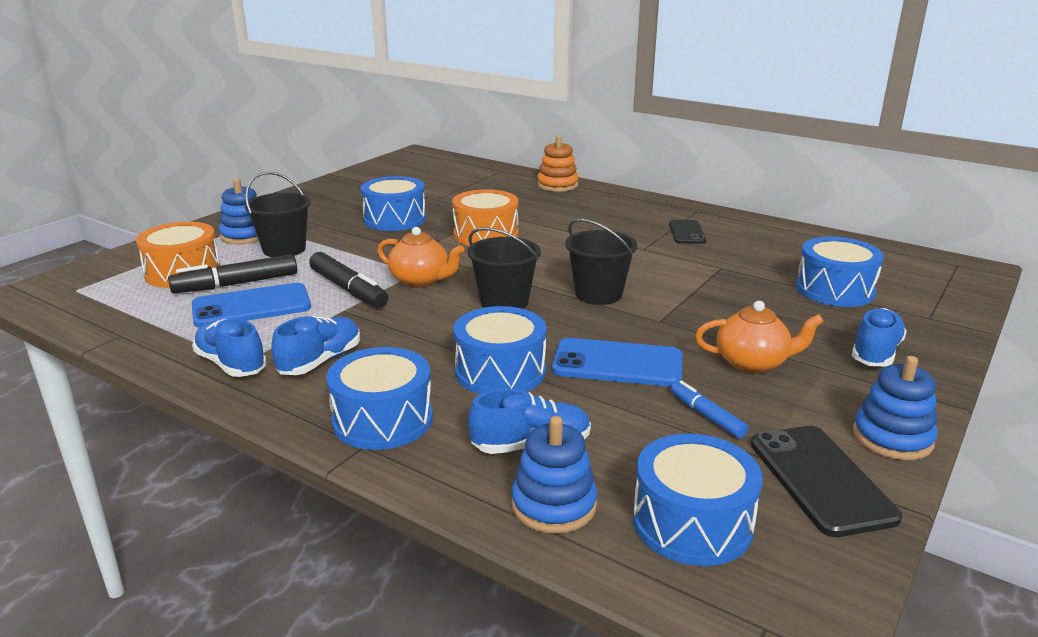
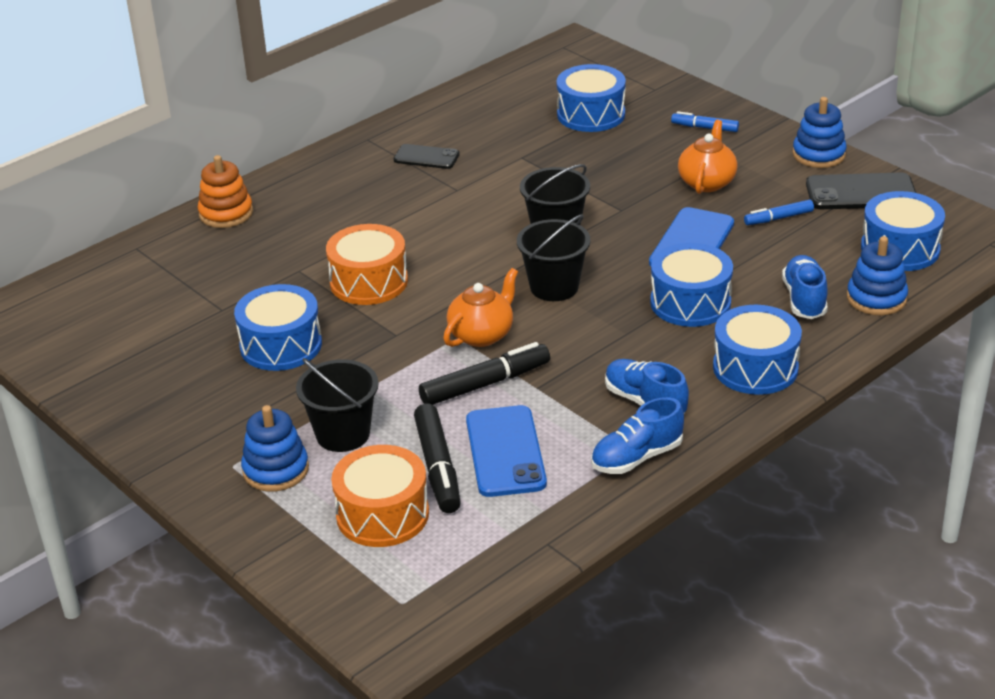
camera: 75 degrees left, 10 degrees up
(875, 353) = (704, 127): blue shoe -> blue marker

